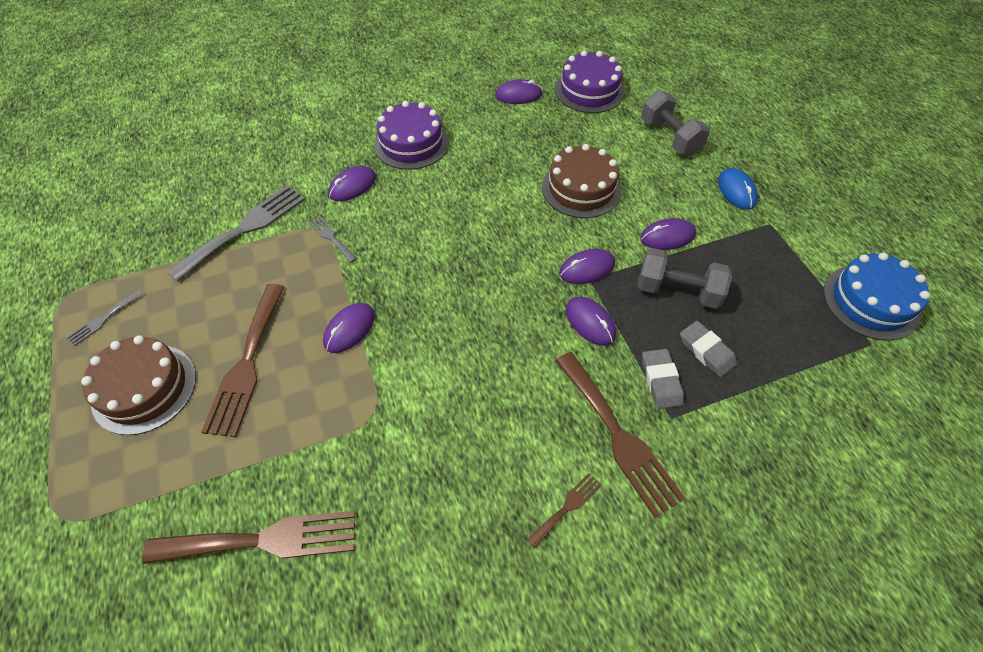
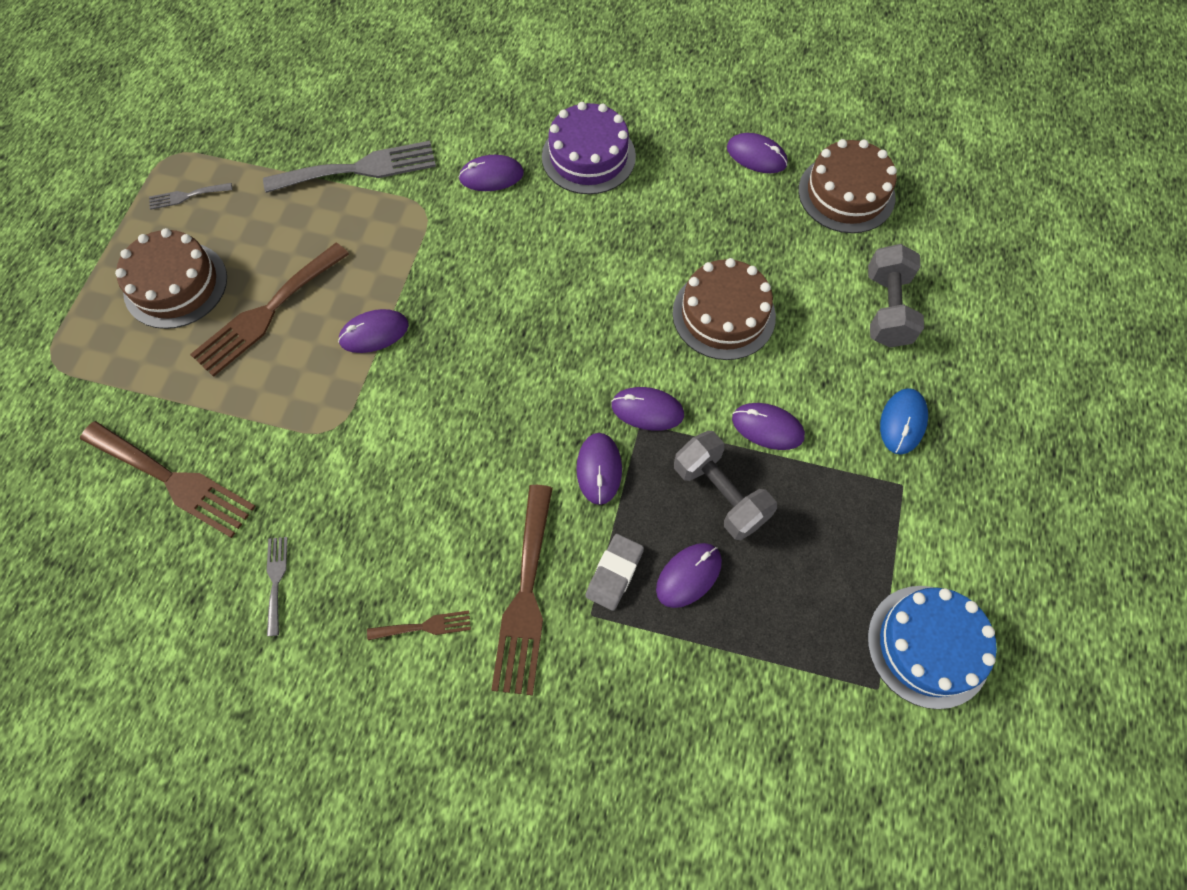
camera: 35 degrees right, 10 degrees up
(331, 238) = (428, 225): grey fork -> grey fork (276, 580)
(589, 90) = (846, 193): purple cake -> brown cake
(706, 351) = (688, 575): grey eraser -> purple mouse

